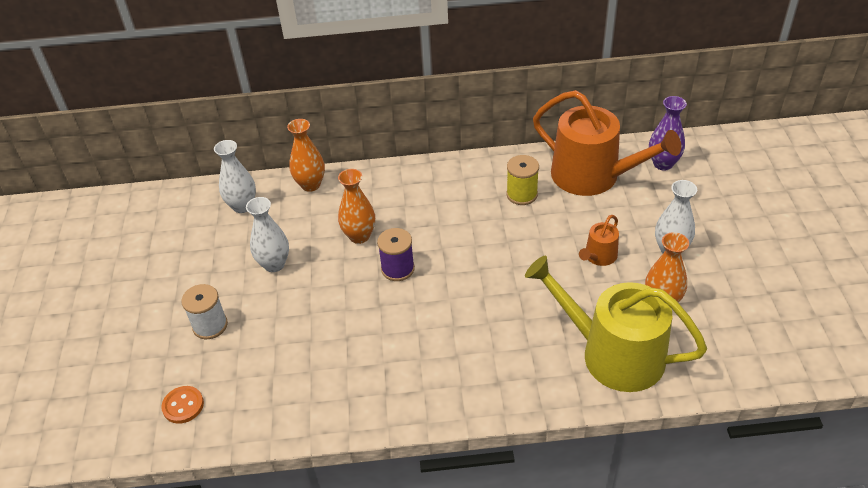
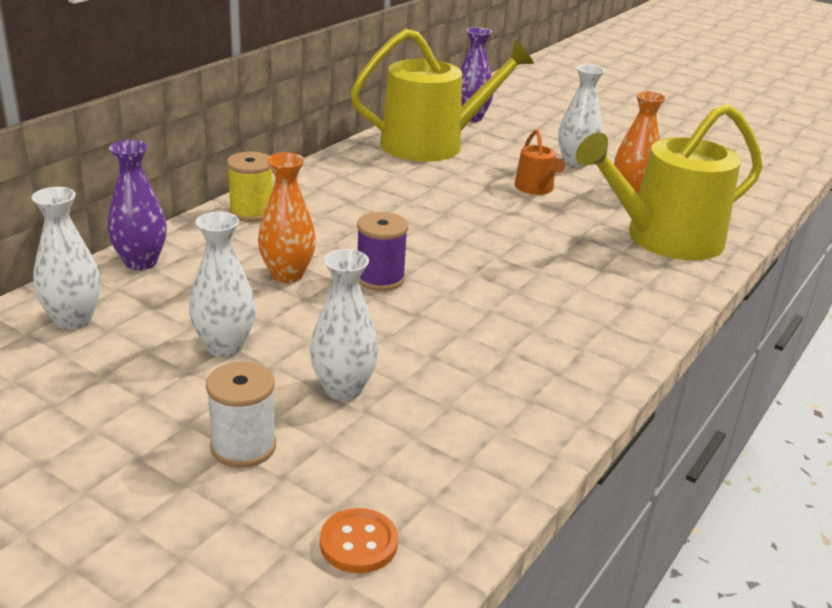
camera: 55 degrees left, 15 degrees down
(284, 325) = (343, 389): none -> white vase
(310, 185) = (141, 262): orange vase -> purple vase
(522, 194) = (395, 178): yellow spool -> yellow spool (251, 212)
(593, 176) = (432, 144): orange watering can -> yellow watering can

